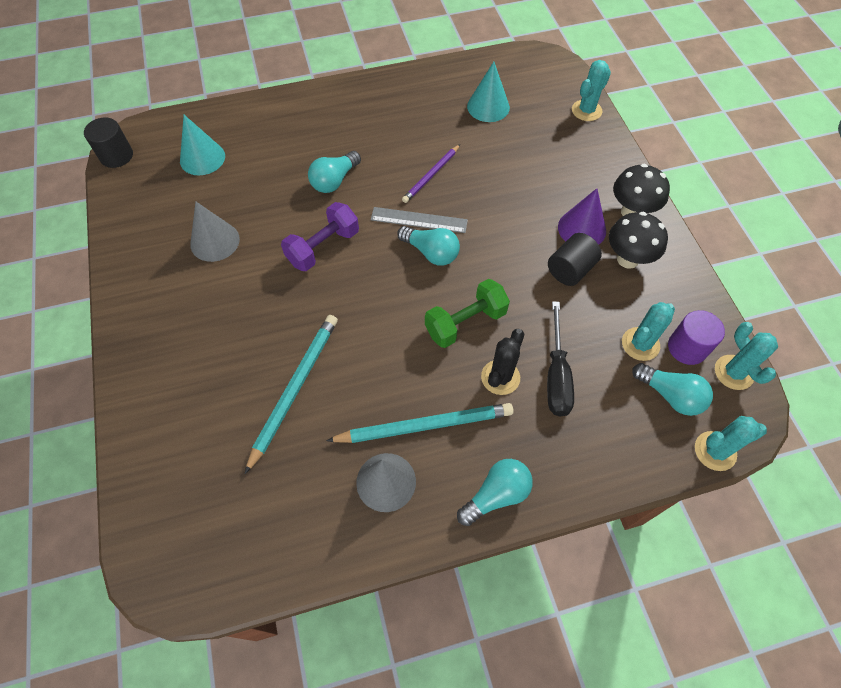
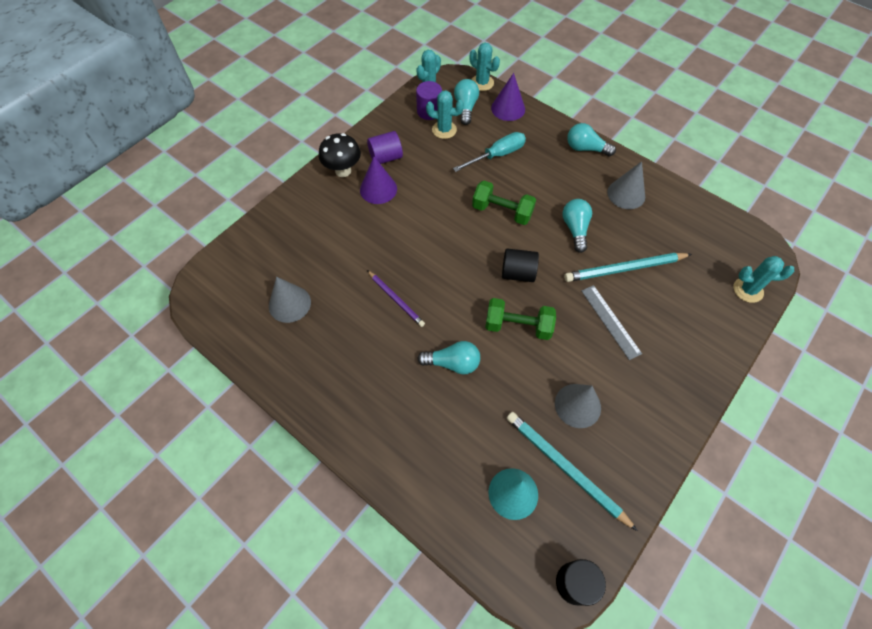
camera: 125 degrees left, 0 degrees up
(323, 247) = (518, 326): purple dumbbell -> green dumbbell
(419, 220) = (444, 282): grey ruler -> grey ruler (610, 321)
(425, 425) = (581, 195): turquoise pencil -> turquoise pencil (565, 468)
(431, 175) = (396, 299): purple pencil -> purple pencil turned 45 degrees clockwise
(431, 252) = (466, 258): turquoise light bulb -> turquoise light bulb (575, 229)
(488, 106) = (289, 304): turquoise cone -> grey cone
(500, 377) = (521, 178): black cactus -> none
(556, 375) = (497, 155): black screwdriver -> turquoise screwdriver
(570, 270) = (417, 180): black cylinder -> black cylinder (517, 273)
(586, 110) = (252, 236): turquoise cactus -> turquoise cactus (748, 290)
(627, 259) = (386, 157): black mushroom -> purple cylinder
(638, 449) = (508, 108): none -> purple cone

